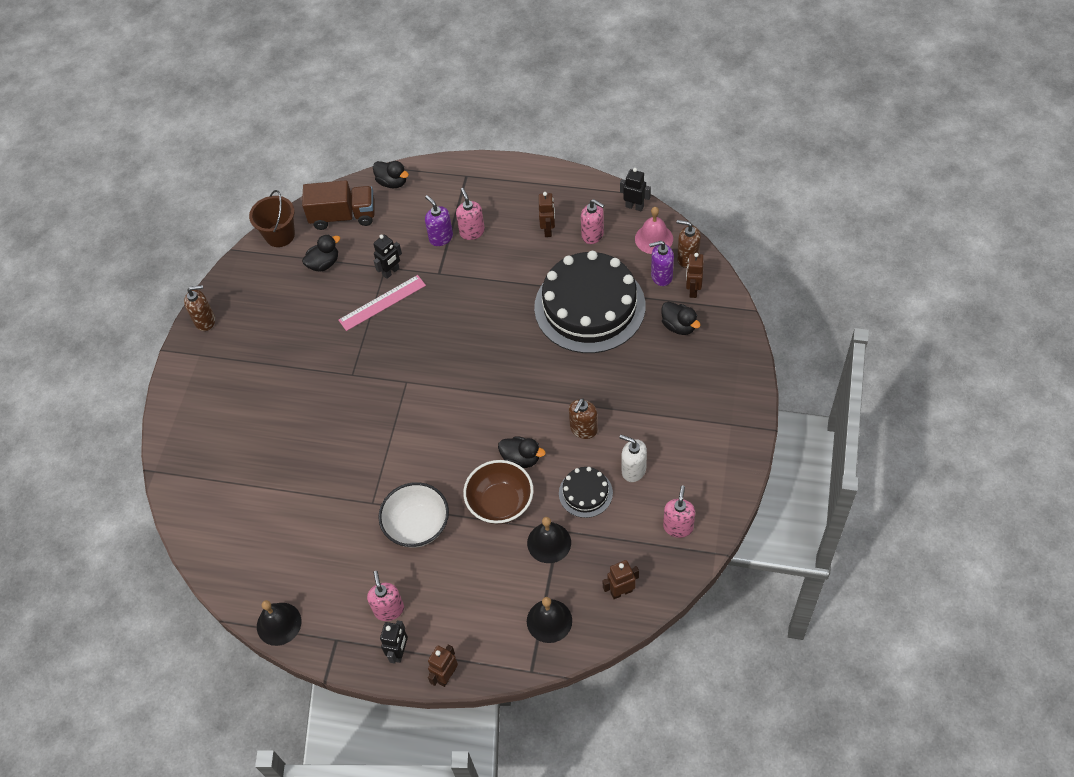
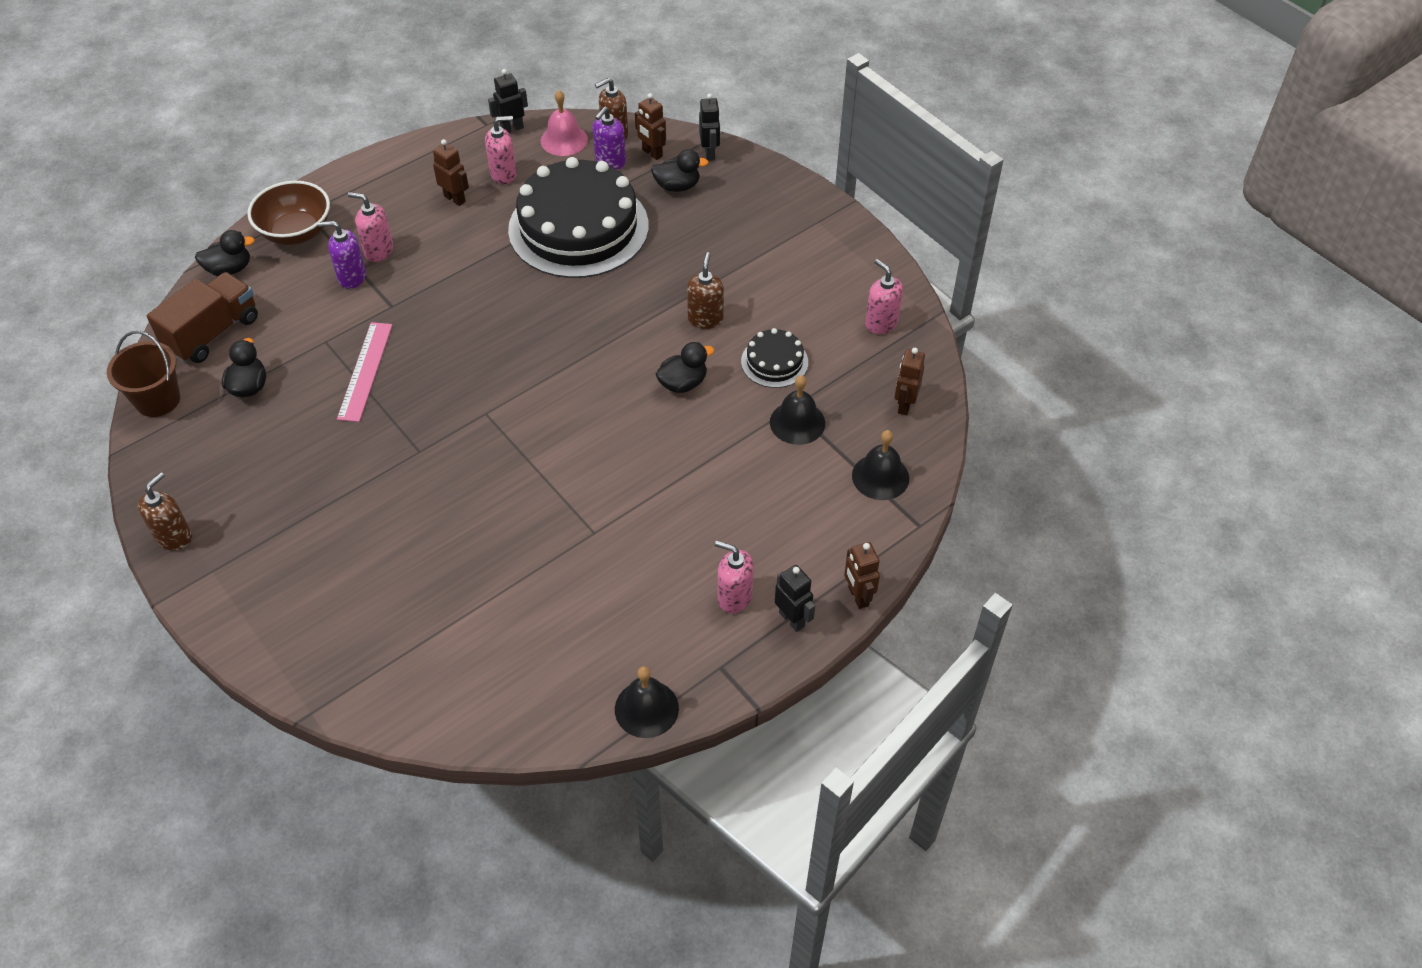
camera: 55 degrees left, 5 degrees down
(391, 272) = (337, 340): black robot -> black robot (710, 153)
(417, 526) = (664, 512): white bowl -> none
(500, 503) = (714, 430): brown bowl -> brown bowl (296, 232)
(583, 429) = (705, 319): brown soap dispenser -> brown soap dispenser turned 150 degrees counterclockwise
(633, 470) = (789, 314): white soap dispenser -> none

